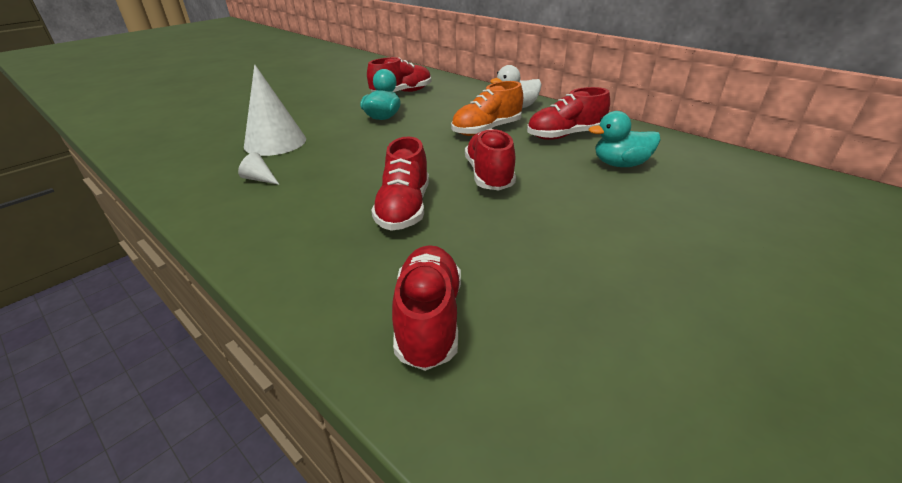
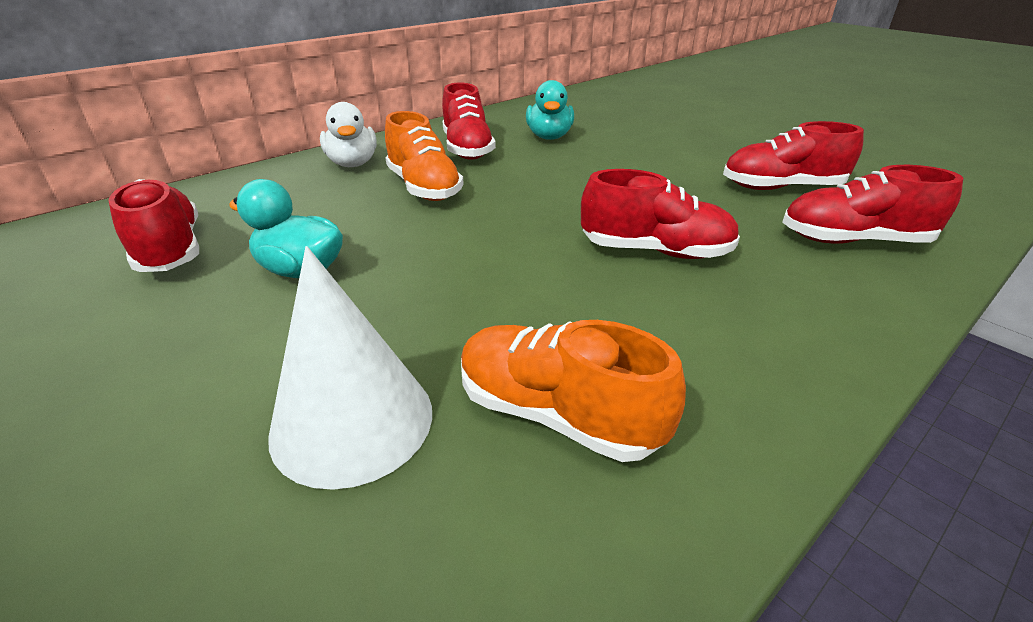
camera: 85 degrees left, 0 degrees up
(260, 179) = (557, 414): white cone -> orange shoe
(489, 175) = (566, 196): red shoe -> red shoe (781, 188)

